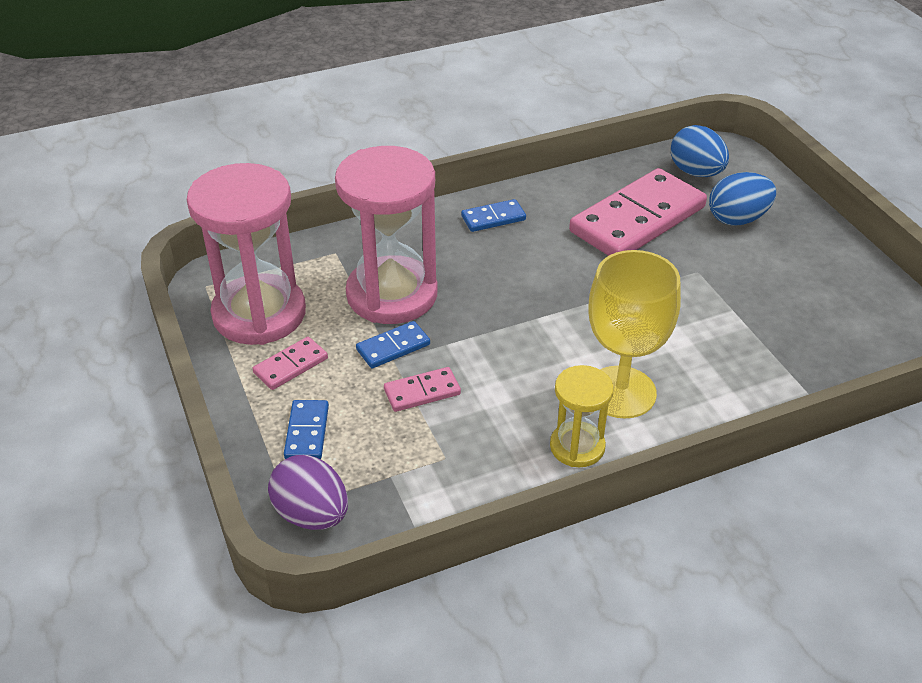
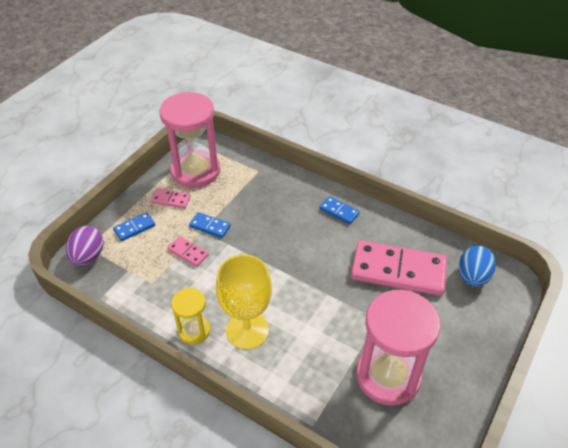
camera: 55 degrees right, 5 degrees up
(392, 294) = (246, 206): pink hourglass -> pink hourglass (388, 376)
(737, 219) = (447, 317): blue egg -> none

